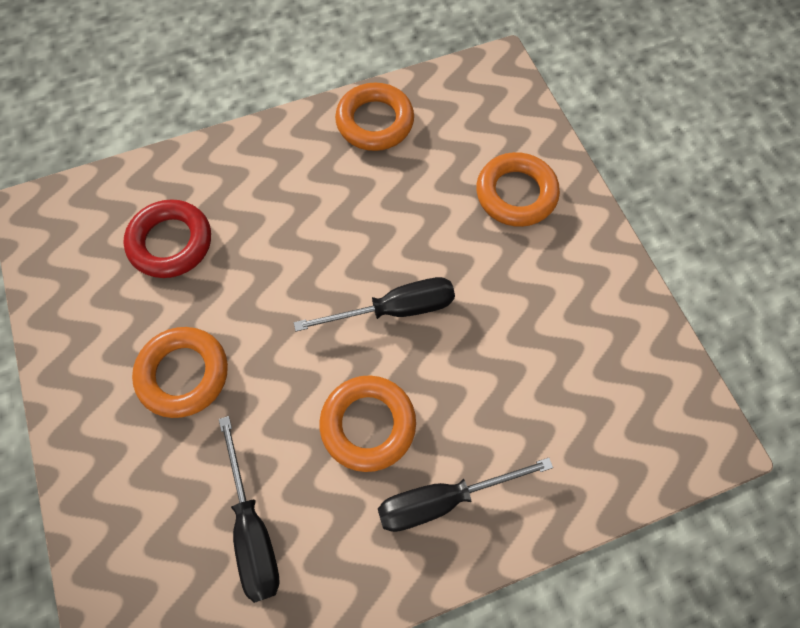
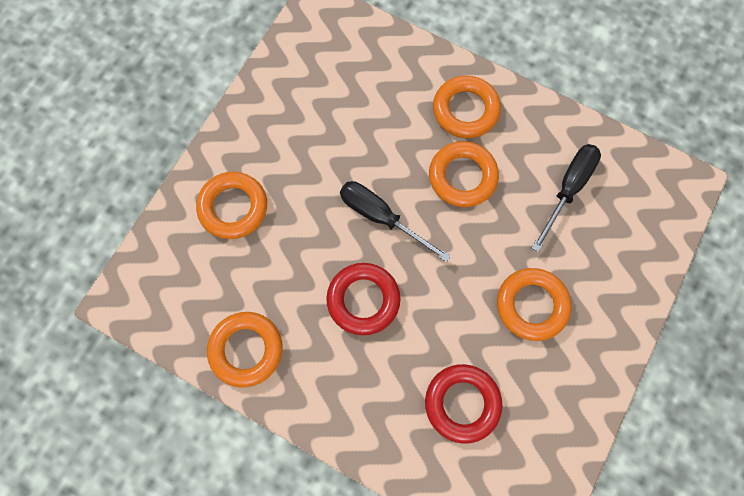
camera: 130 degrees left, 5 degrees up
(332, 234) = (363, 300): none -> red ring
(442, 499) = (465, 110): black screwdriver -> orange ring

